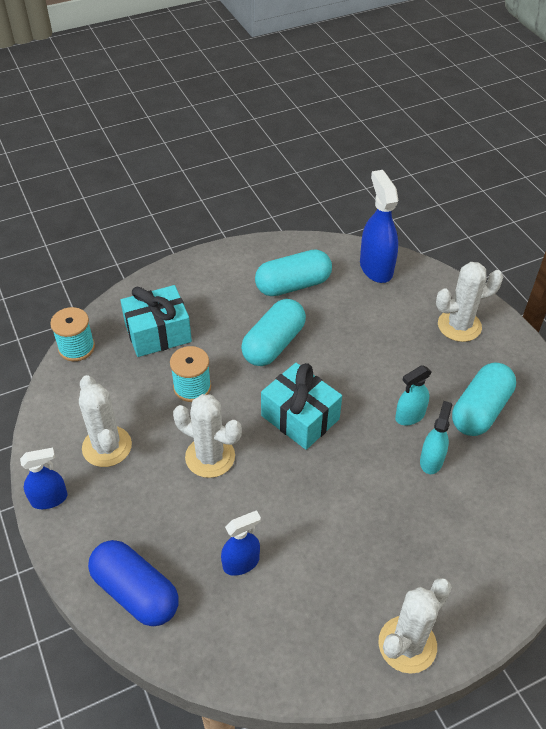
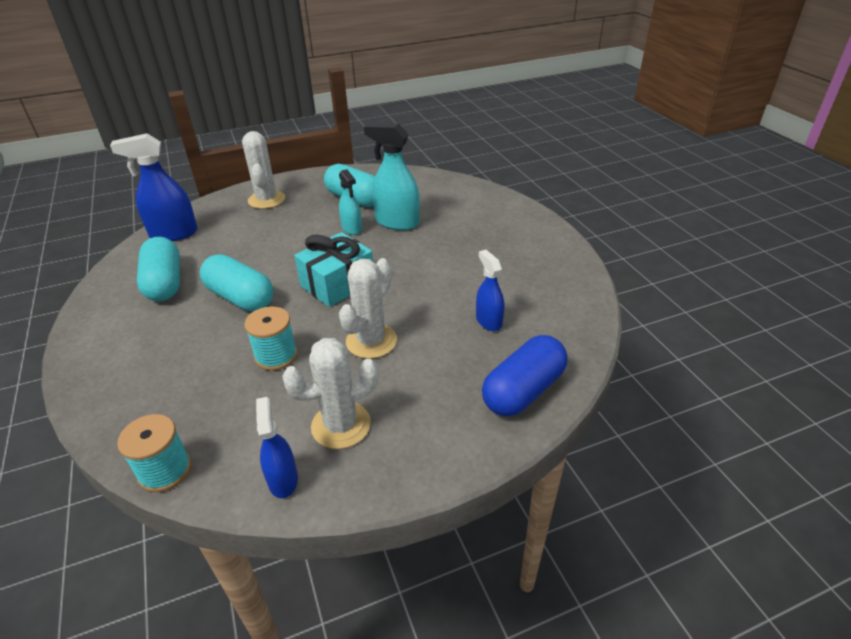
camera: 85 degrees left, 10 degrees down
(49, 499) = (408, 476): blue spray bottle -> blue spray bottle (283, 479)
(158, 333) = (179, 387): turquoise gift -> none
(407, 644) = (549, 243): white cactus -> none
(431, 460) = (397, 222): turquoise spray bottle -> turquoise spray bottle, size x1.65

